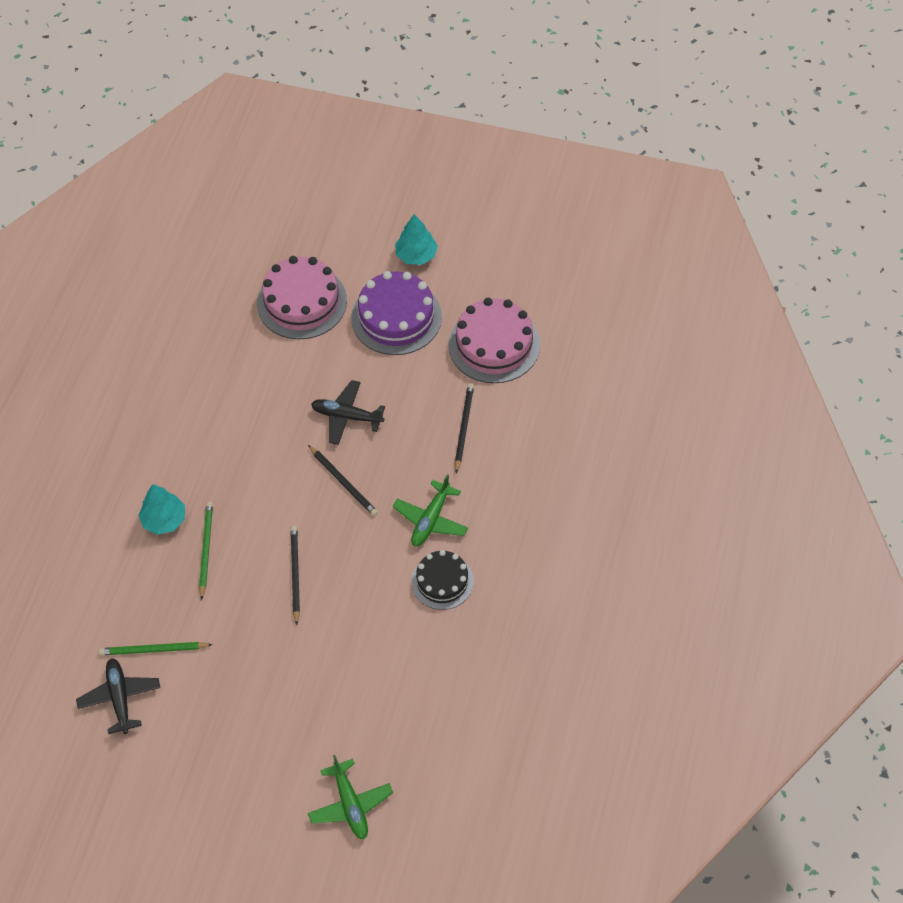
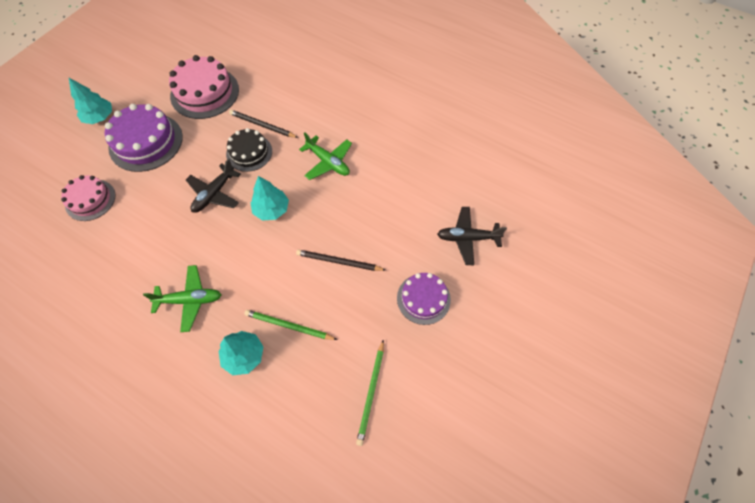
camera: 75 degrees left, 5 degrees up
(120, 698) = (411, 435): black plane -> black plane (467, 238)
(273, 675) = (423, 298): none -> purple cake
(302, 302) = (90, 200): pink cake -> pink cake, size x0.63
(343, 482) = (271, 209): black pencil -> turquoise tree
(350, 804) = (545, 268): green plane -> green plane (190, 300)
(442, 581) = (380, 167): black cake -> black cake (249, 152)

